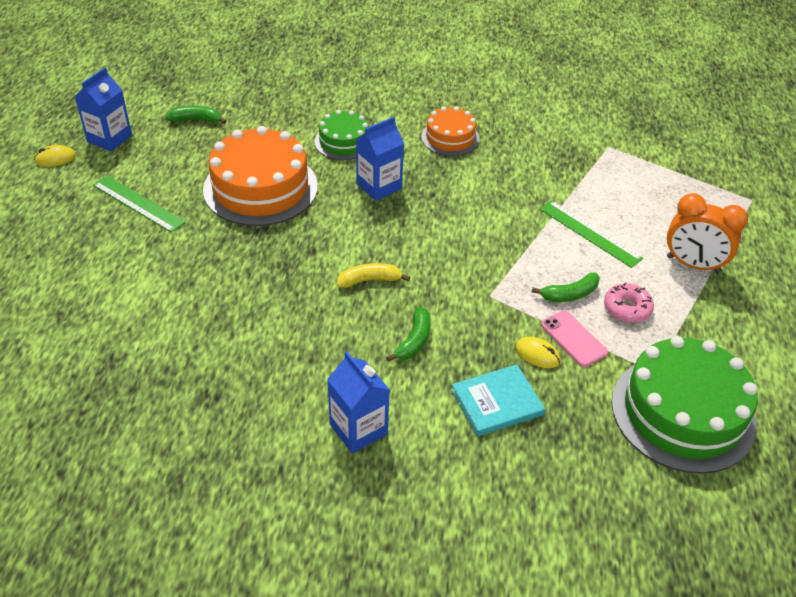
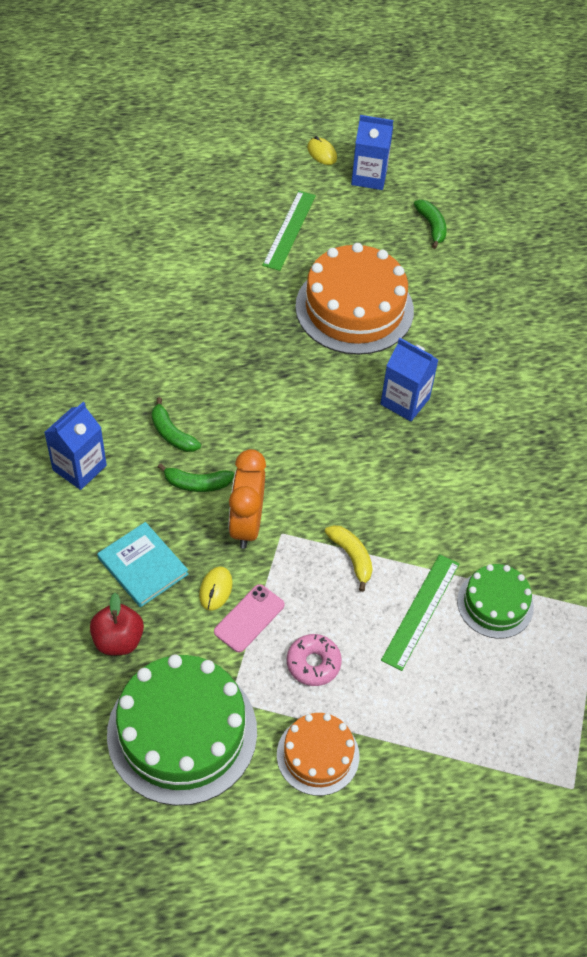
camera: 70 degrees right, 10 degrees up
(344, 141) = (463, 352): green cake -> green cake (495, 604)
(370, 280) = (262, 429): yellow banana -> yellow banana (351, 557)
(450, 138) = (523, 445): orange cake -> orange cake (318, 755)
(569, 294) = (313, 605): green banana -> green banana (172, 433)
(576, 440) = (118, 640): none -> red apple
(693, 265) = (414, 725): orange clock -> orange clock (246, 524)

